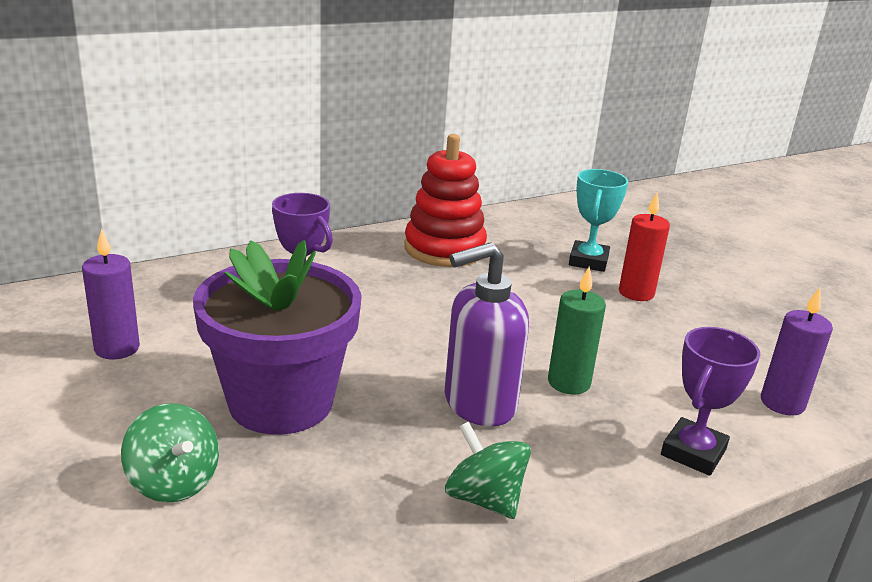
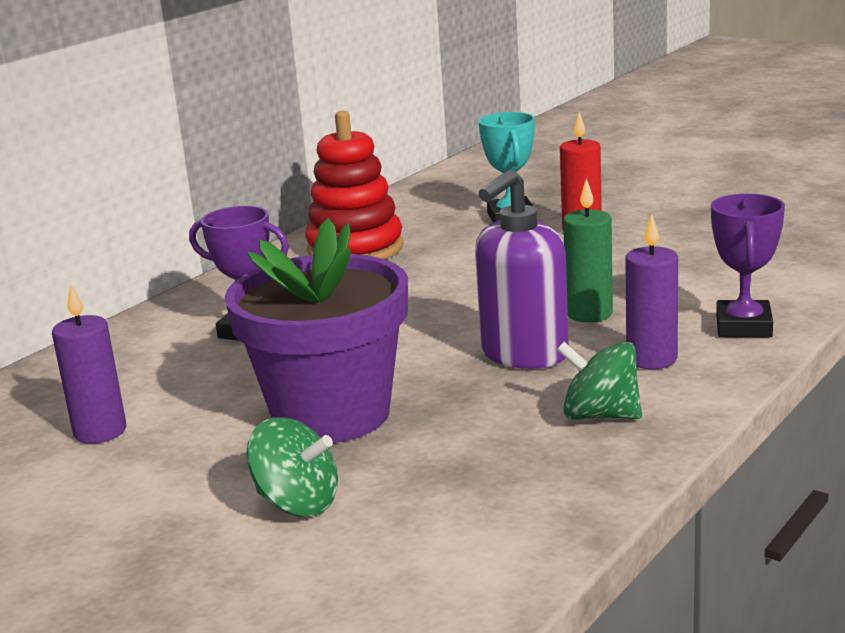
camera: 20 degrees left, 5 degrees down
(782, 403) = (784, 270): purple candle -> purple candle (651, 359)

